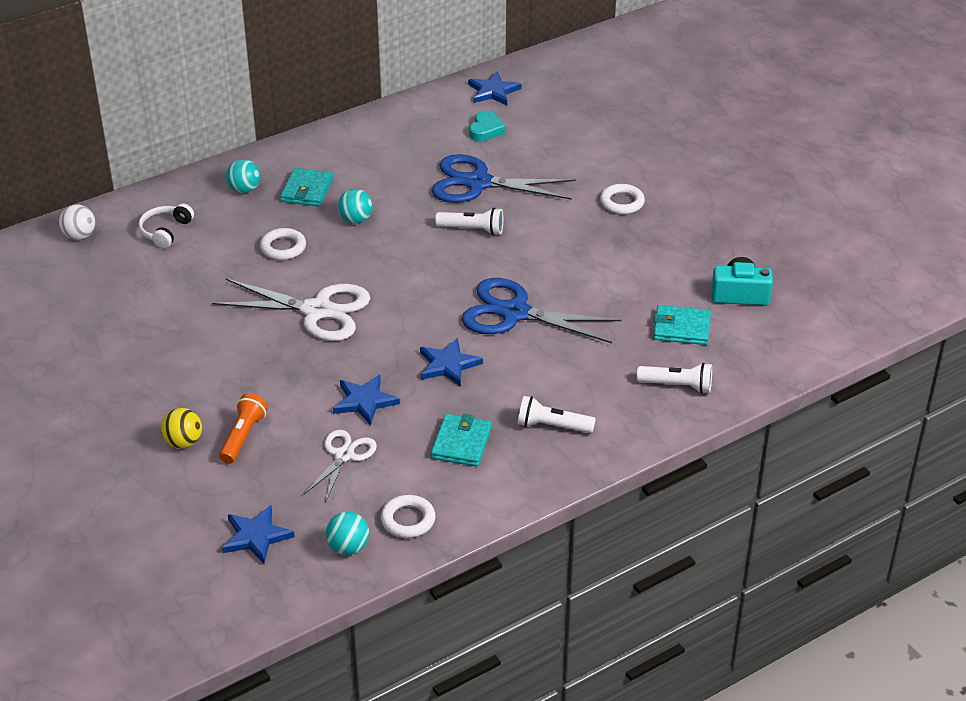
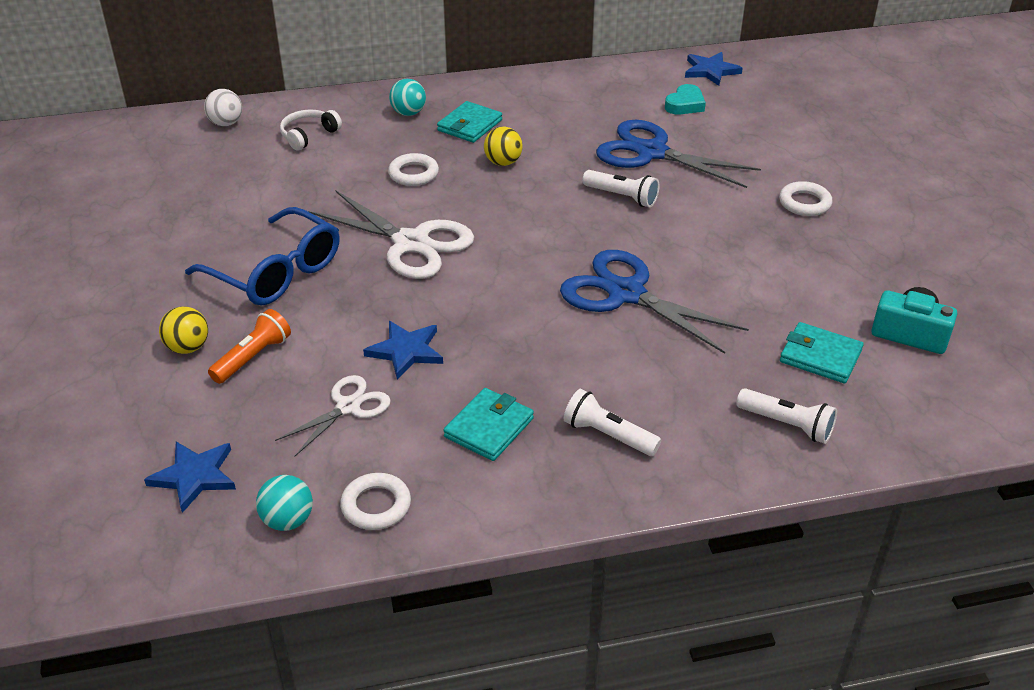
camera: 20 degrees right, 0 degrees up
(216, 362) = (275, 272): none -> blue glasses
(356, 220) = (503, 162): turquoise ball -> yellow ball
(448, 364) = (521, 333): blue star -> none

